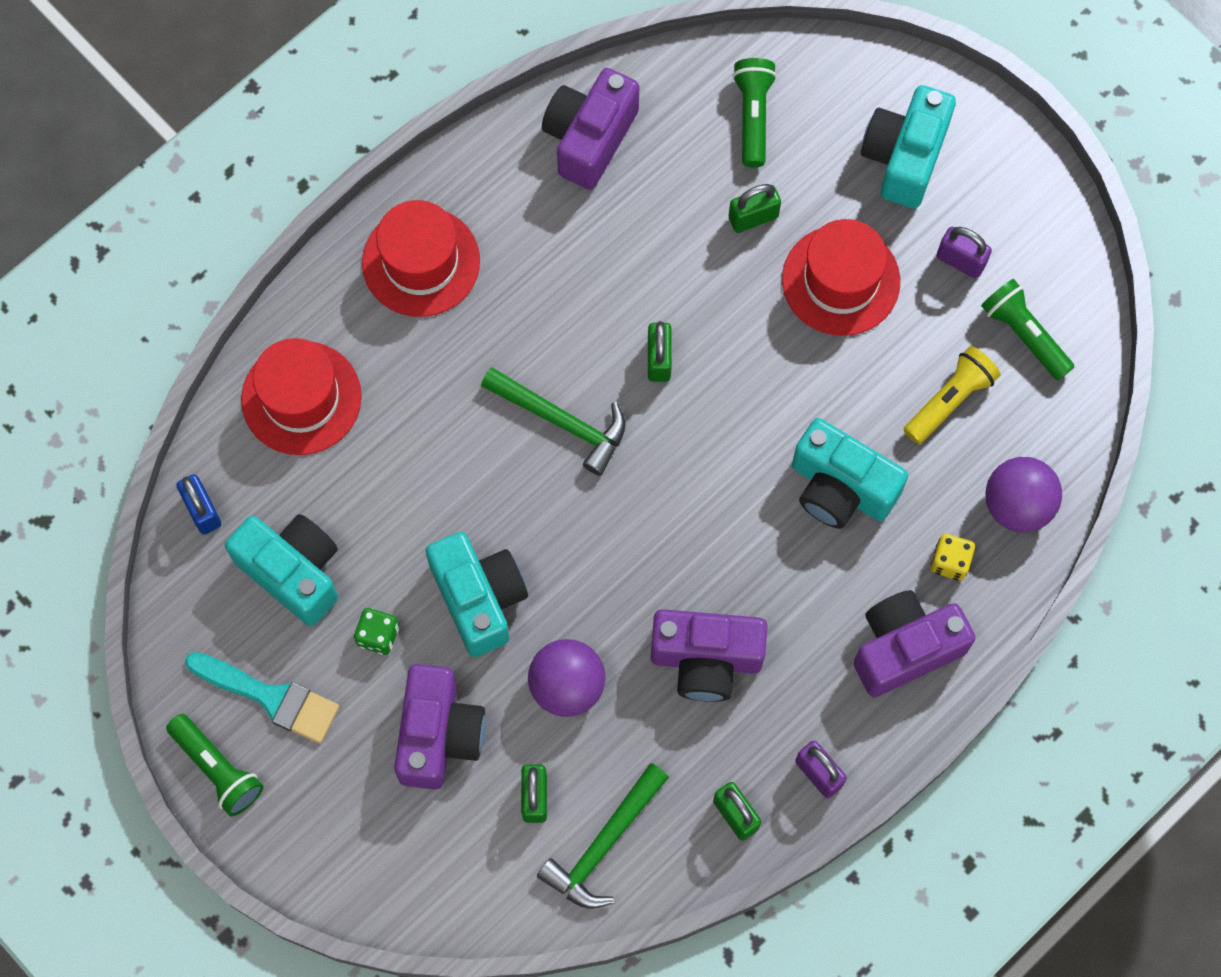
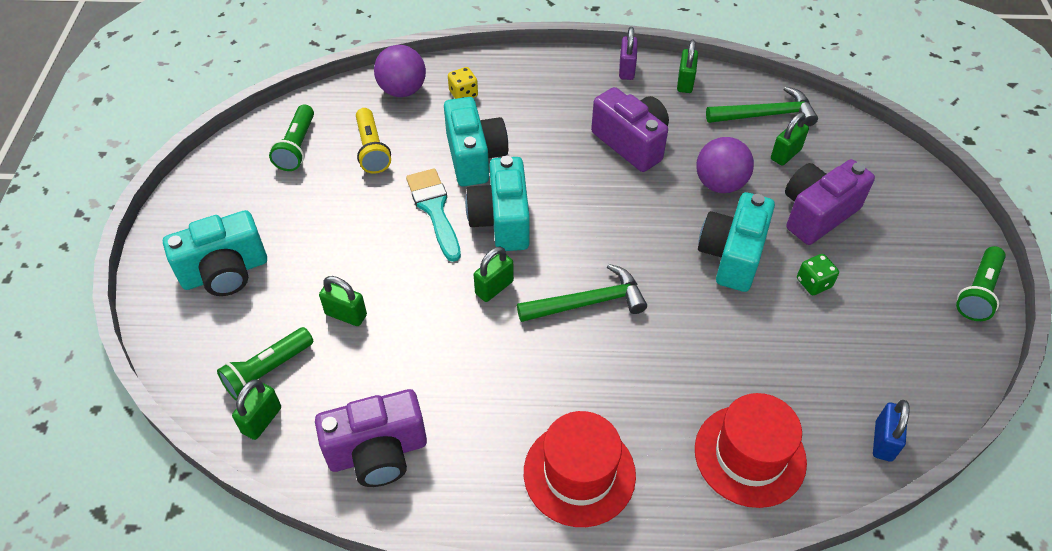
camera: 135 degrees left, 20 degrees down
(217, 769) = (977, 292): green flashlight -> green flashlight turned 150 degrees counterclockwise
(271, 697) = (913, 302): turquoise brush -> turquoise brush (434, 209)
(293, 572) = (843, 356): turquoise camera -> turquoise camera (501, 221)
(562, 421) = (588, 302): green hammer -> green hammer turned 90 degrees clockwise
(706, 80) = (262, 420): none -> green padlock
(841, 280) = (346, 243): red hat -> none
(904, 648) = (528, 81): purple camera -> none
(950, 400) = (372, 149): yellow flashlight -> yellow flashlight turned 105 degrees counterclockwise
(960, 261) = (275, 200): purple padlock -> none

